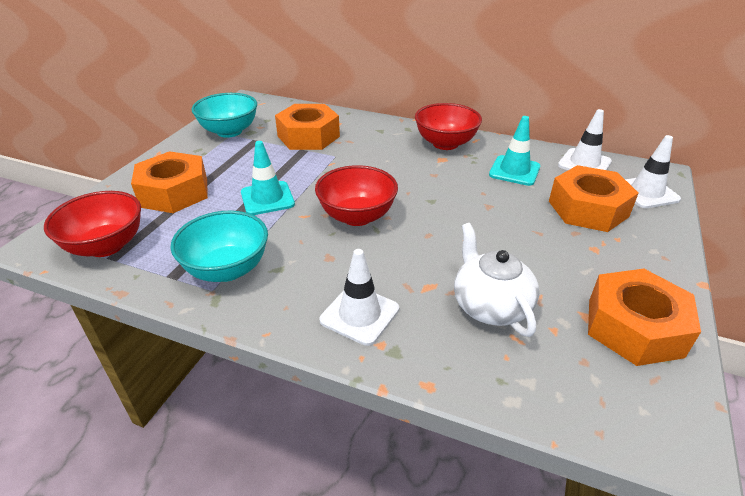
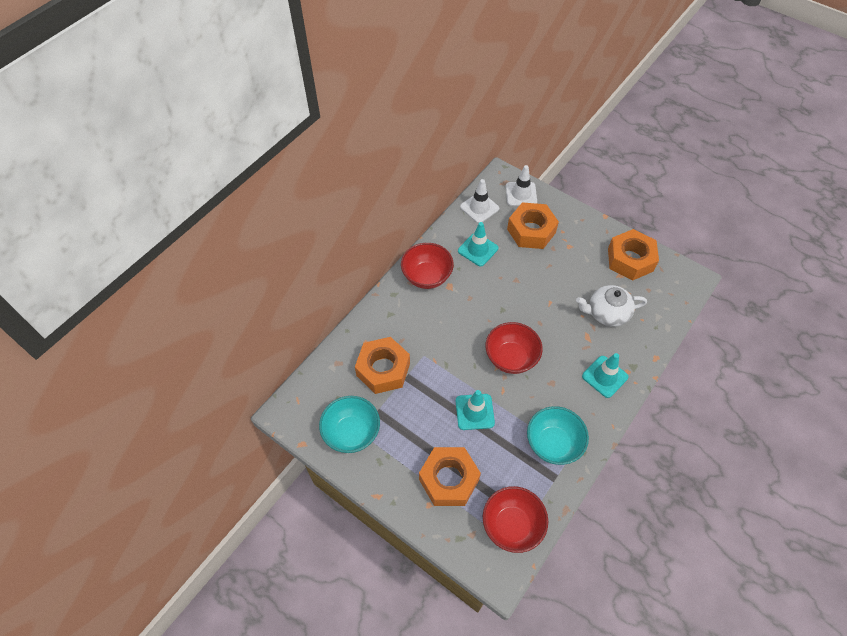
camera: 75 degrees left, 20 degrees up
(359, 314) = (604, 376): white traffic cone -> turquoise traffic cone

